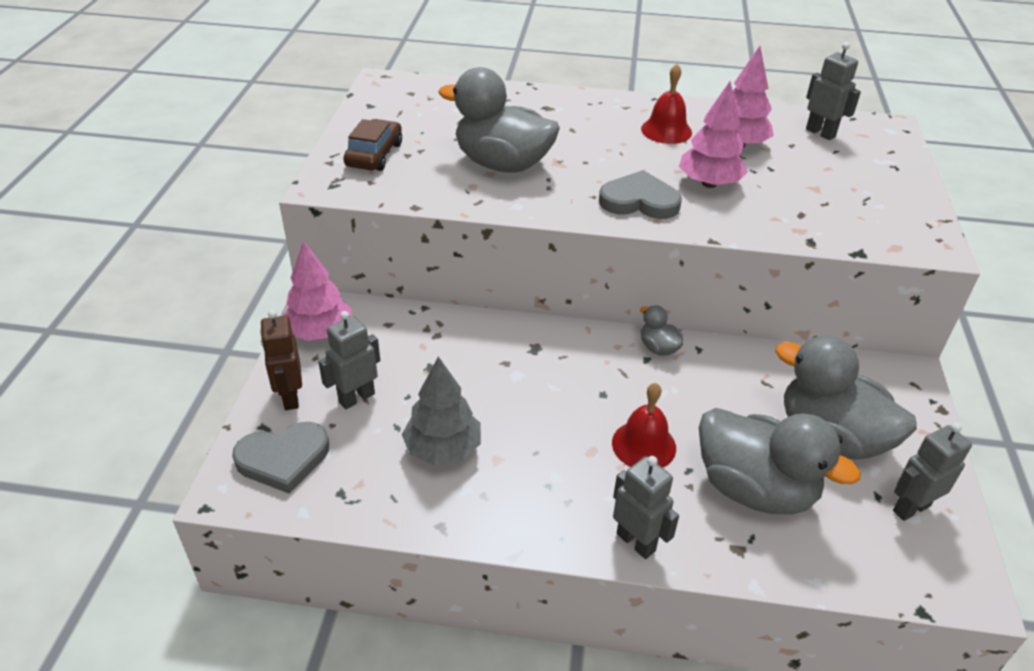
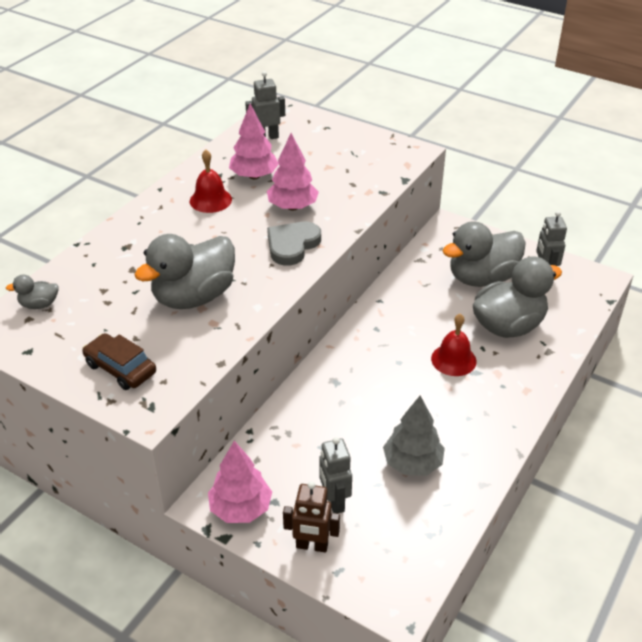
camera: 65 degrees left, 0 degrees up
(283, 459) = (380, 564): grey heart -> none
(636, 542) = (529, 392): grey robot -> none
(658, 348) = (369, 319): grey duck -> grey duck (39, 304)

